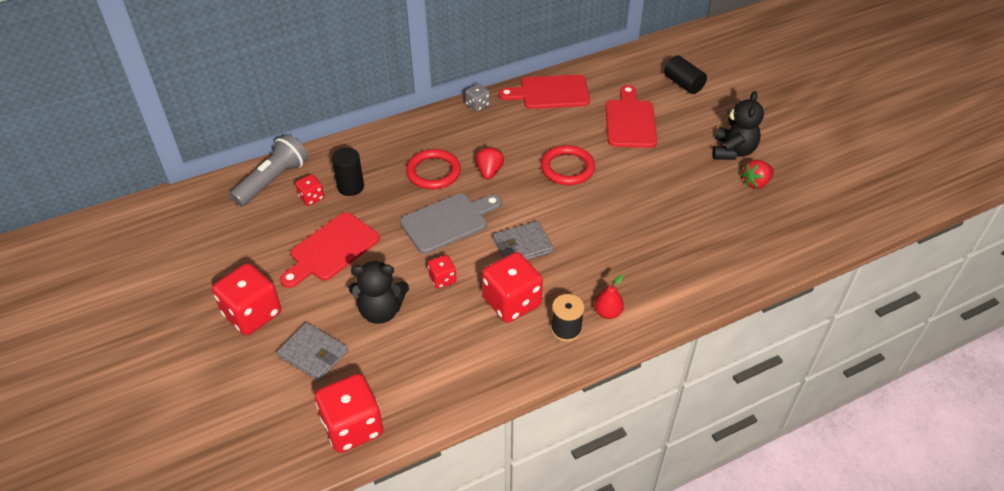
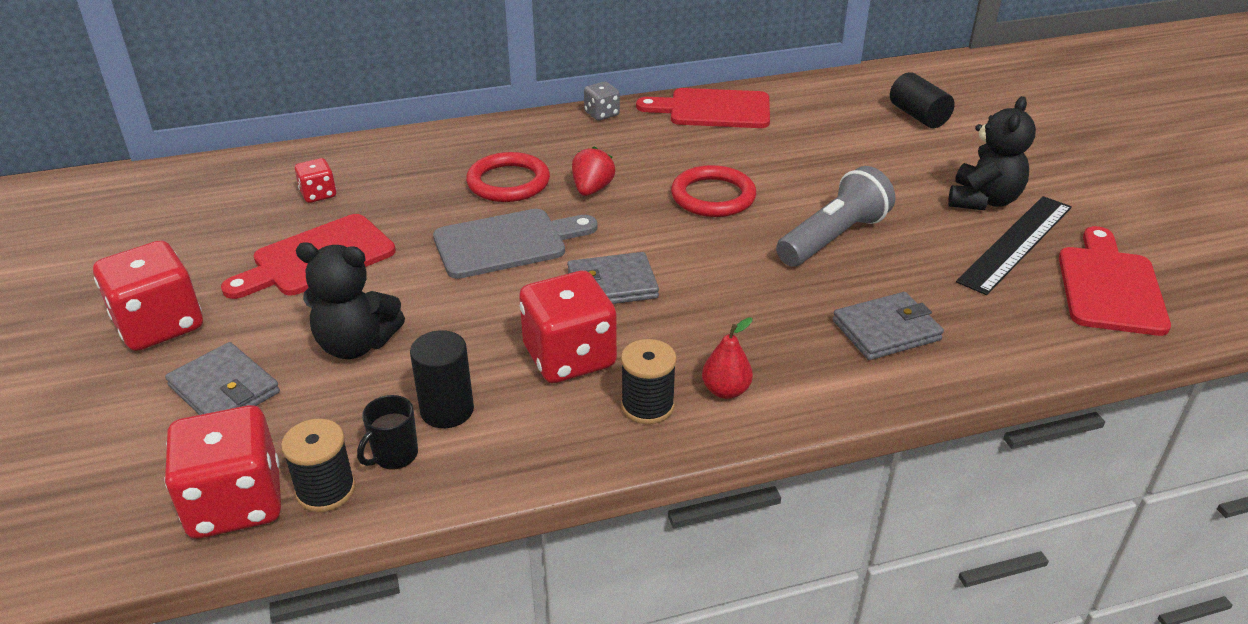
camera: 10 degrees right, 10 degrees down
(273, 180) = (274, 170): grey flashlight -> grey flashlight (833, 238)
(350, 187) = (380, 188): black cylinder -> black cylinder (447, 410)
(401, 411) = (326, 490): none -> black spool
(431, 383) = (394, 455): none -> black mug
(442, 279) = (470, 314): red dice -> none
(630, 121) = (826, 151): red cutting board -> red cutting board (1109, 286)
(690, 258) = (886, 330): none -> grey wallet
(756, 183) = (1016, 243): red strawberry -> black ruler

